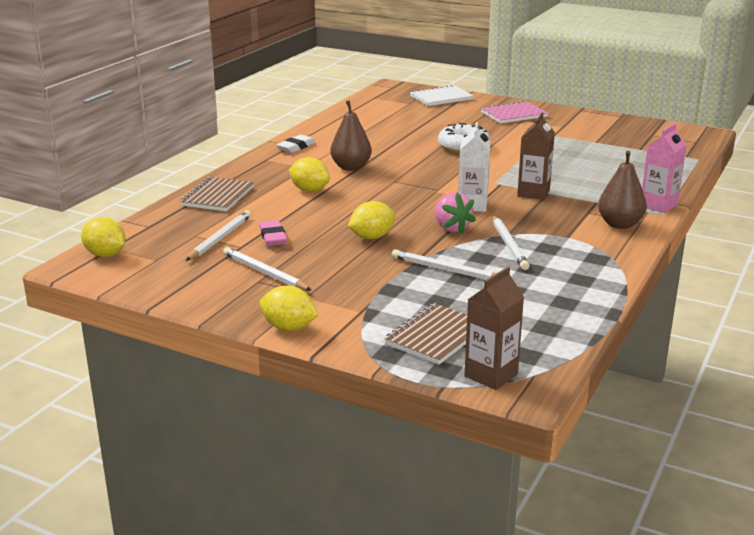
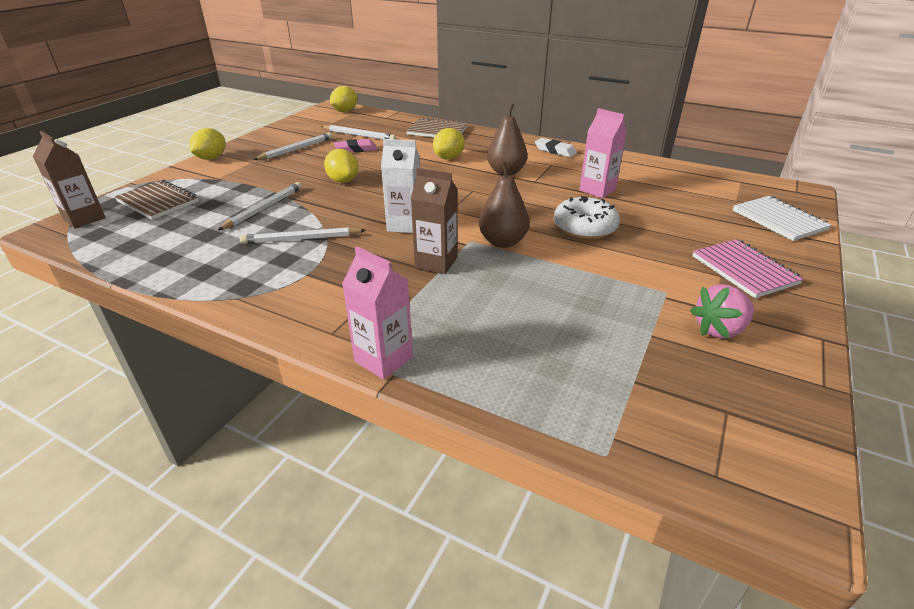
camera: 90 degrees right, 10 degrees up
(392, 139) = (597, 190): none -> pink carton
(451, 228) = (351, 213): pink strawberry -> pink strawberry (719, 330)
(619, 224) = (328, 314): brown pear -> brown pear (502, 242)

